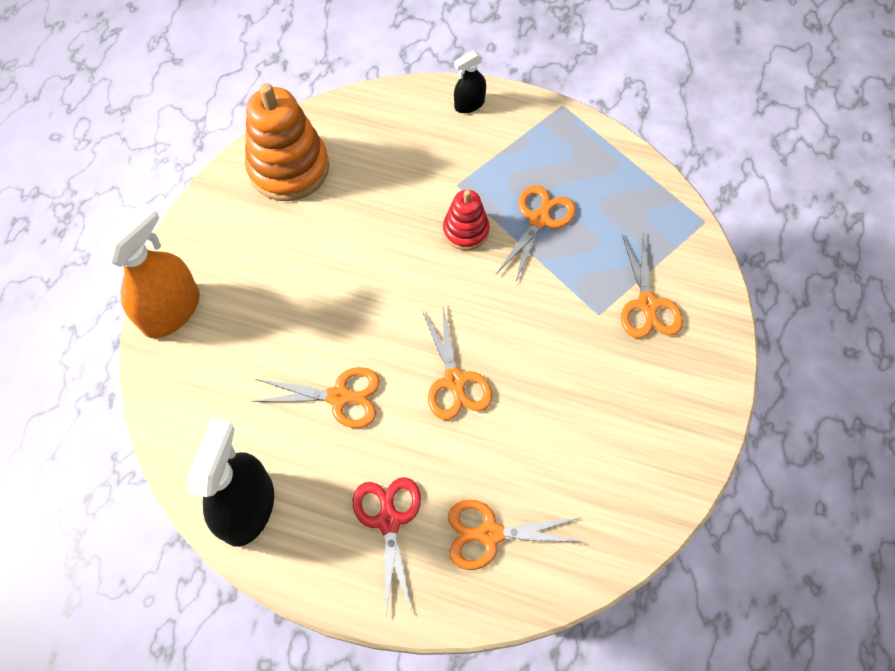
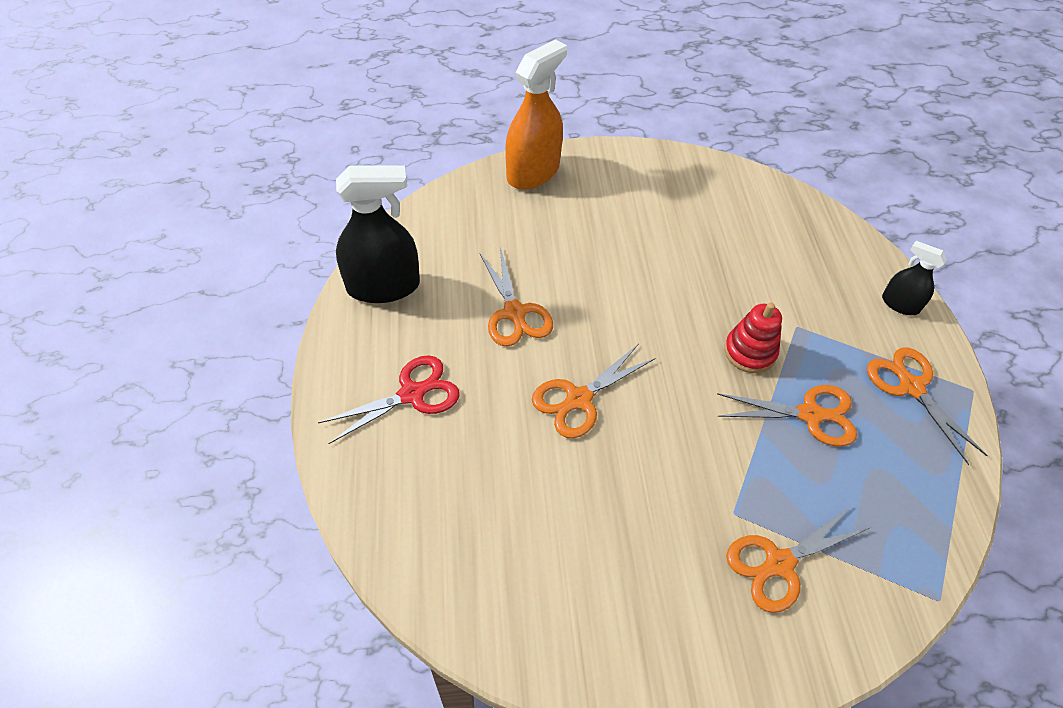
camera: 65 degrees right, 10 degrees down
(171, 310) = (533, 172): orange spray bottle -> orange spray bottle turned 60 degrees counterclockwise
(289, 168) = (718, 194): orange stacking toy -> none
(490, 534) = (432, 486): orange scissors -> orange scissors (911, 387)

